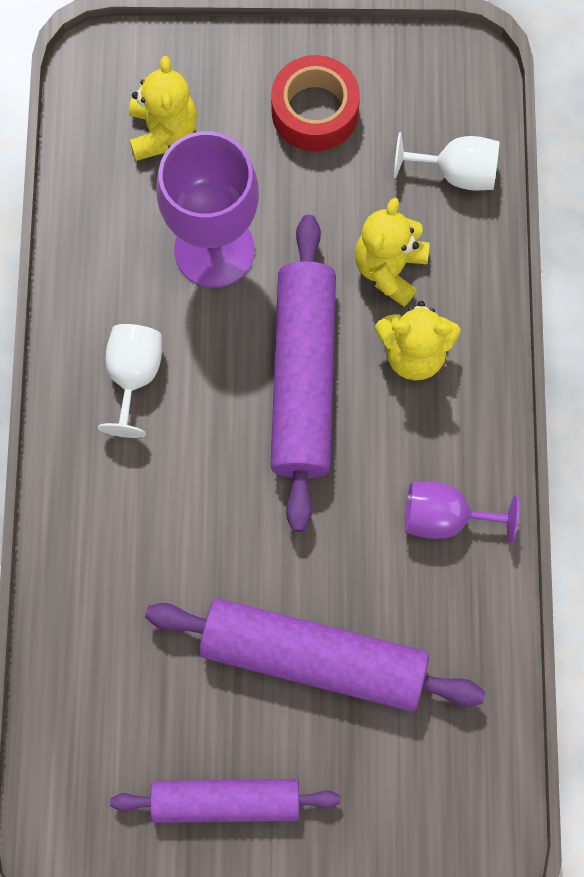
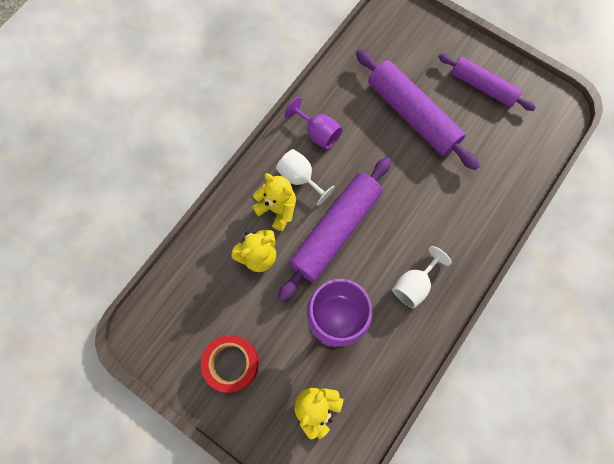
camera: 145 degrees left, 0 degrees up
(456, 173) = (190, 281): white goblet -> white goblet (300, 178)

